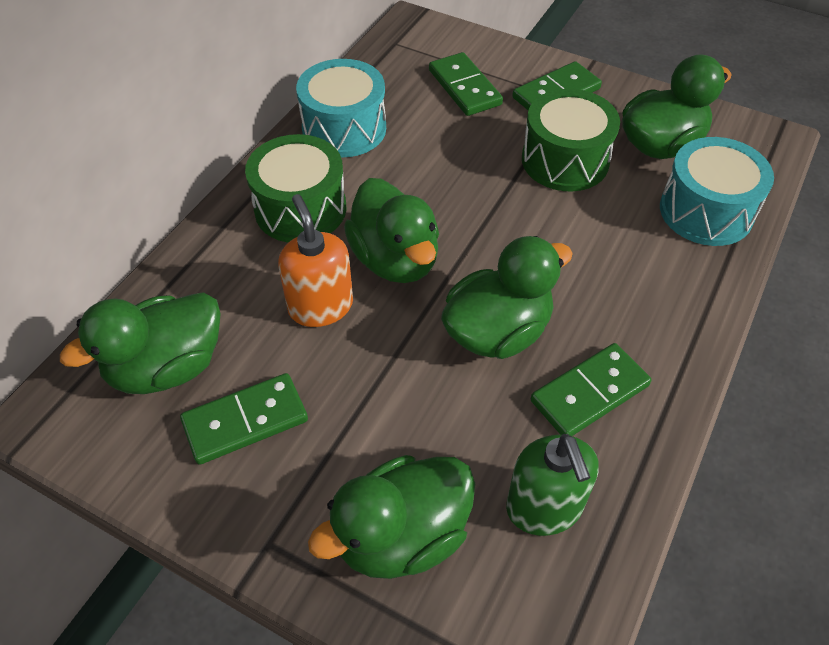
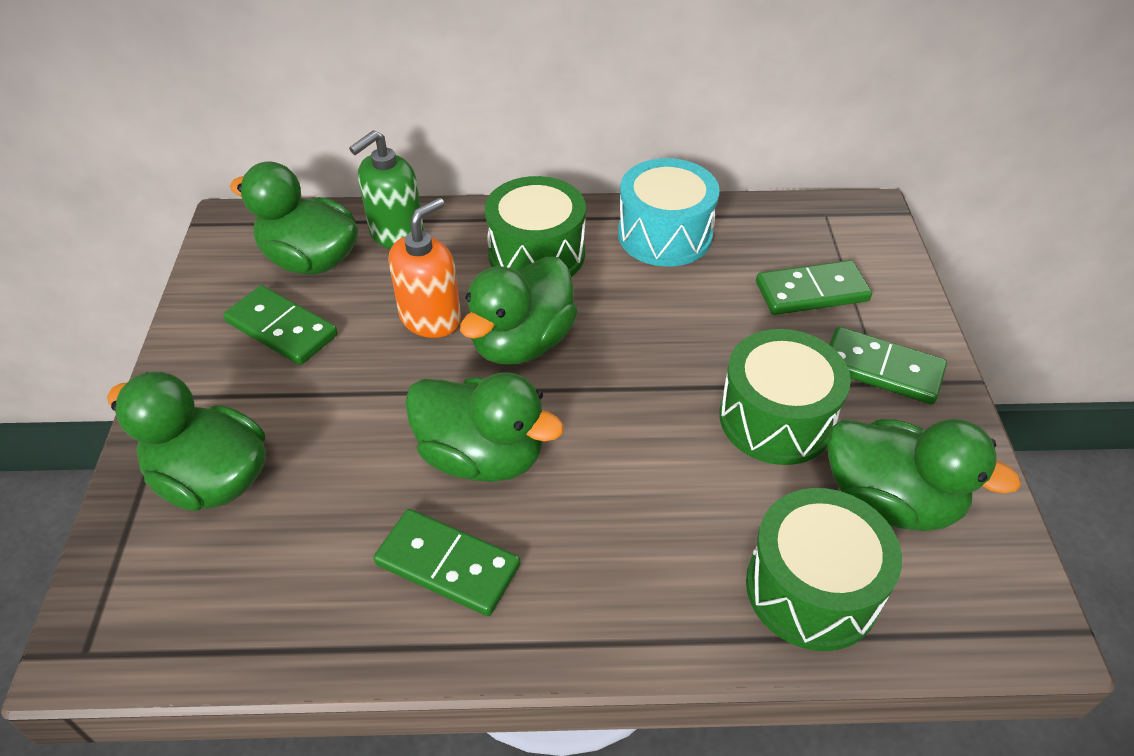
camera: 60 degrees right, 5 degrees down
(465, 87) = (811, 292): green domino -> green domino turned 45 degrees clockwise
(544, 508) = (286, 577): green soap dispenser -> green soap dispenser (396, 234)
(706, 211) = (812, 588): turquoise drum -> green drum

